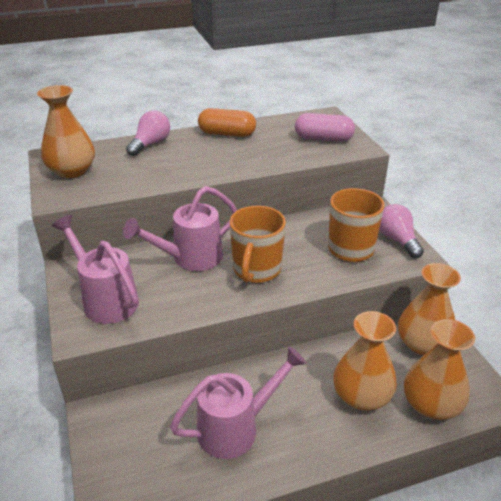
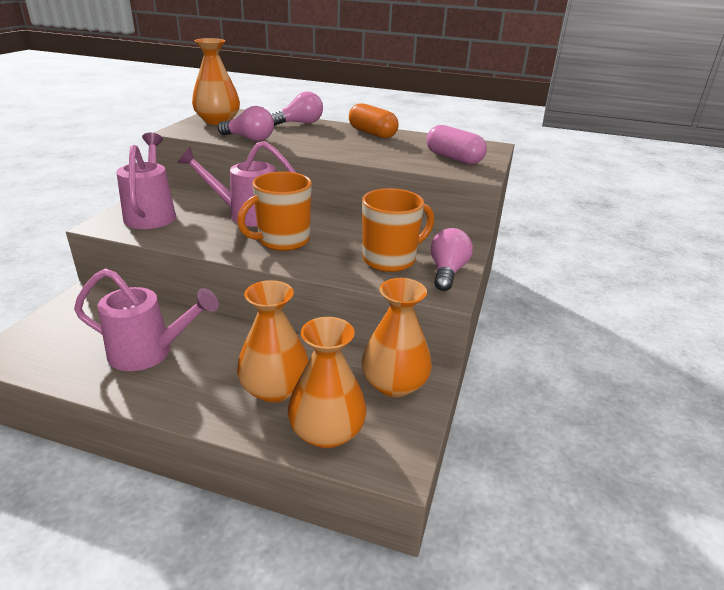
camera: 35 degrees right, 5 degrees down
(141, 182) = (249, 139): none -> pink light bulb

